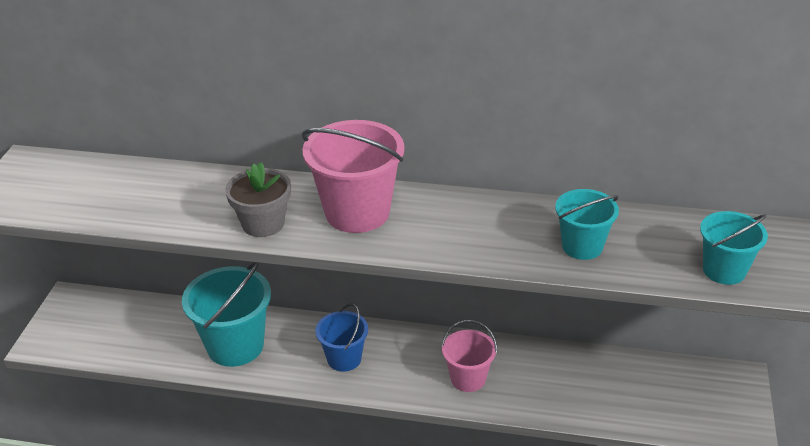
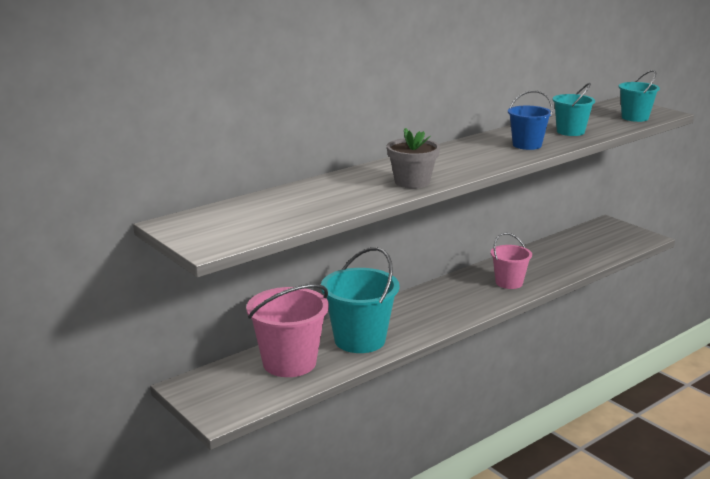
camera: 50 degrees left, 15 degrees down
(344, 358) = (433, 310): blue bucket -> blue bucket (527, 145)
(357, 212) = (447, 160): pink bucket -> pink bucket (289, 363)

